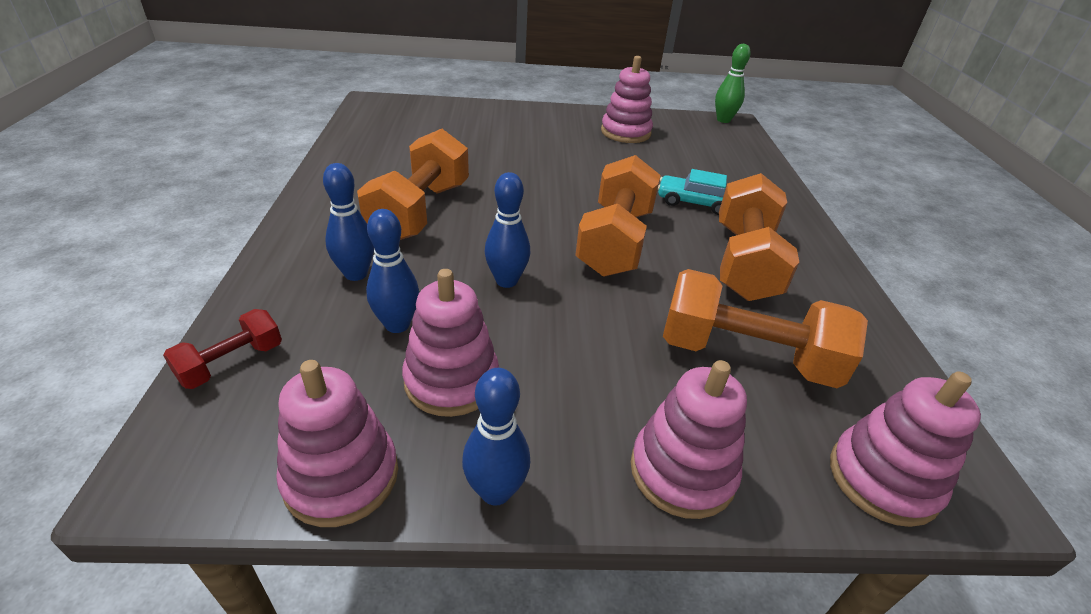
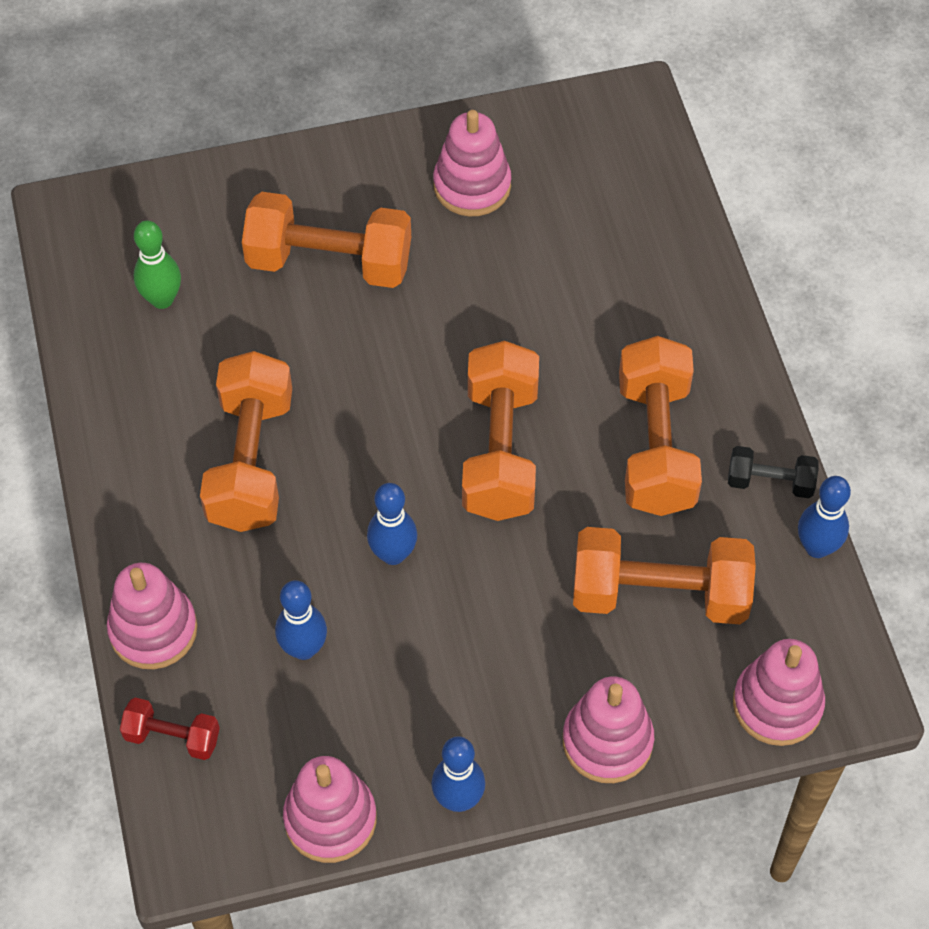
camera: 10 degrees left, 20 degrees up
(232, 363) = (172, 737): red dumbbell -> red dumbbell turned 75 degrees clockwise
(356, 274) = (227, 589): blue bowling pin -> blue bowling pin (817, 547)
(451, 380) = (383, 701): pink stacking toy -> pink stacking toy (153, 630)
(522, 143) = (329, 262): none -> orange dumbbell
(694, 203) = (589, 341): turquoise car -> none
(723, 120) = (617, 99): green bowling pin -> green bowling pin (162, 299)
(847, 301) = (770, 482): none -> black dumbbell

